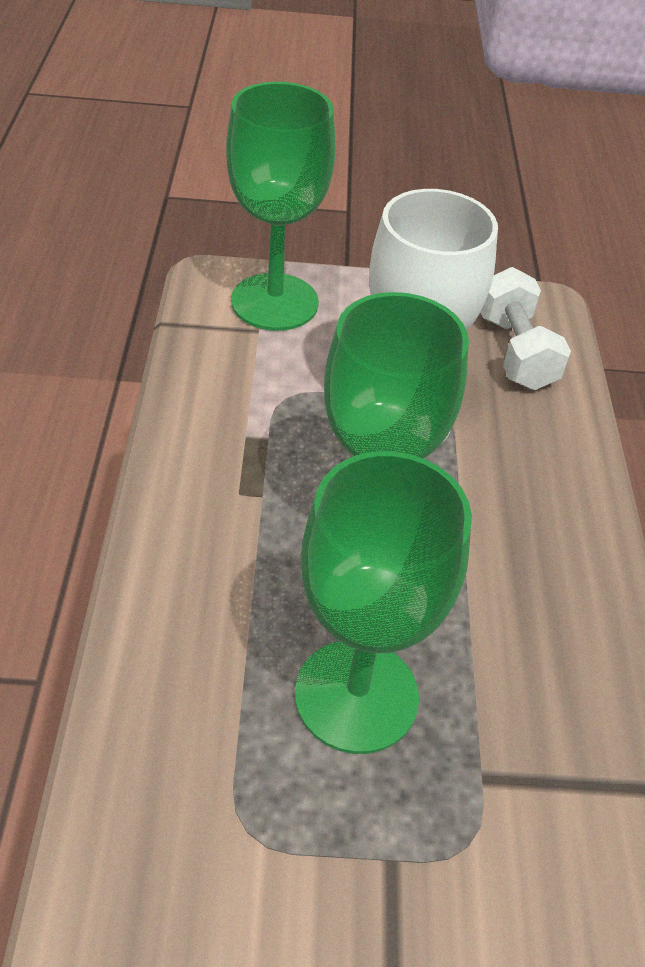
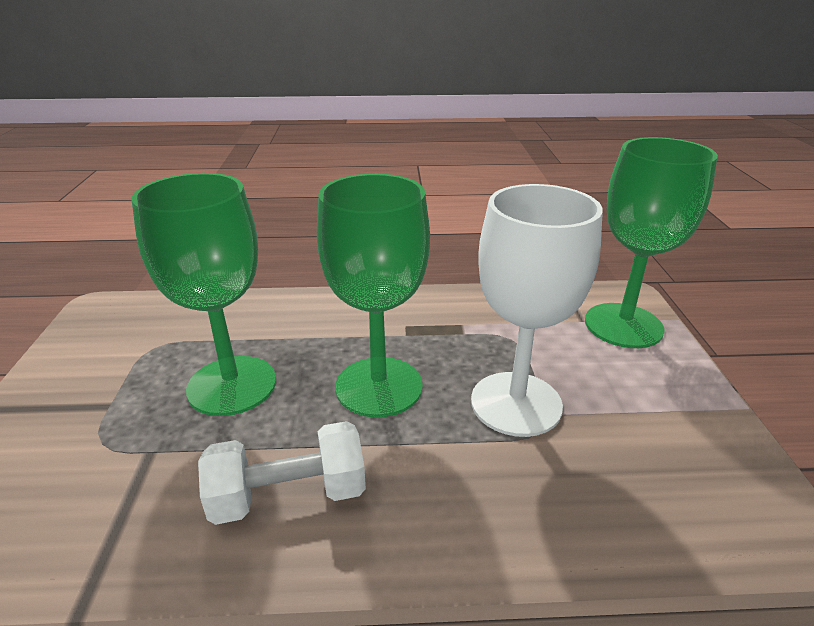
camera: 90 degrees right, 15 degrees down
(515, 351) = (672, 495): white dumbbell -> white dumbbell (289, 495)

